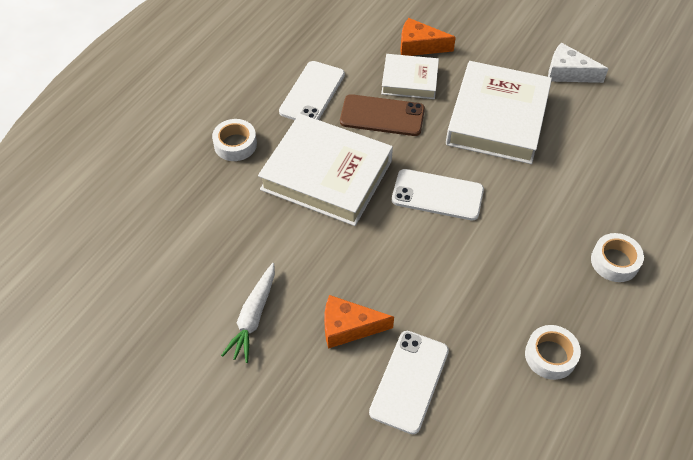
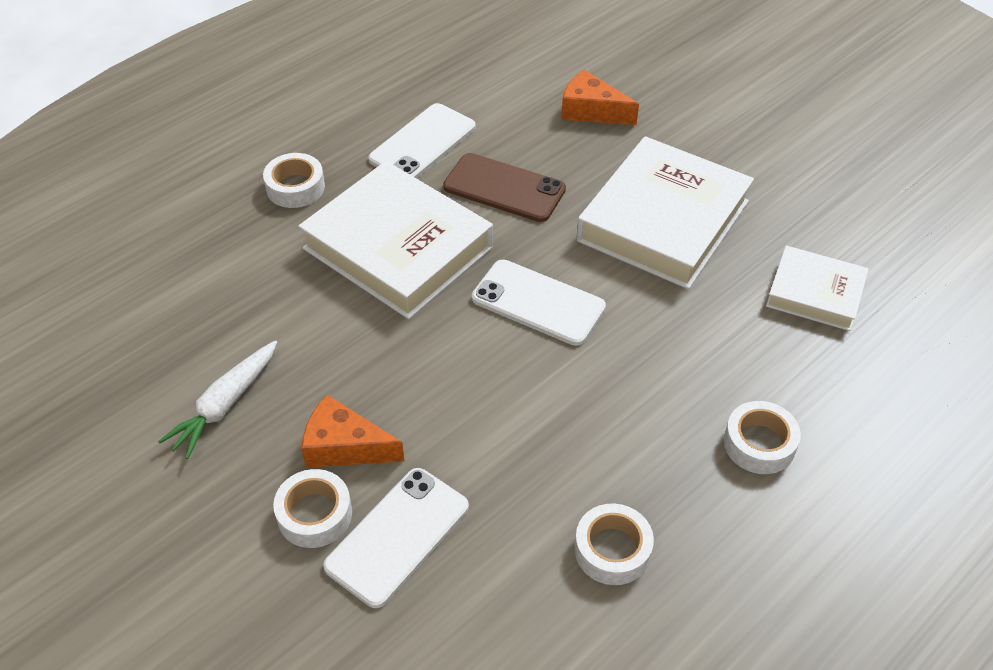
camera: 15 degrees right, 5 degrees down
(348, 380) = (314, 514): none -> white tape
(409, 80) = (560, 151): white book -> white book (815, 293)
(568, 73) = (789, 181): white cheese -> none

